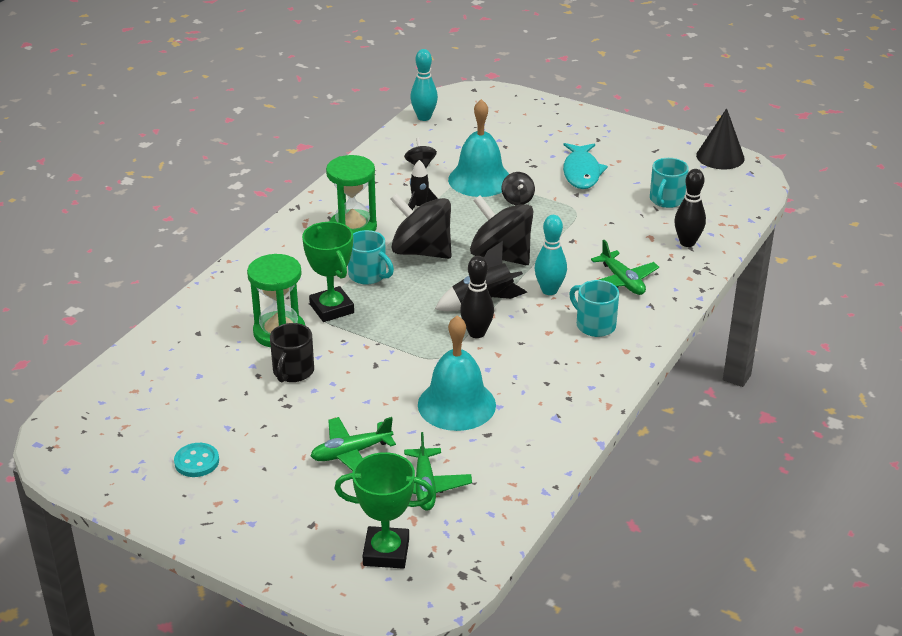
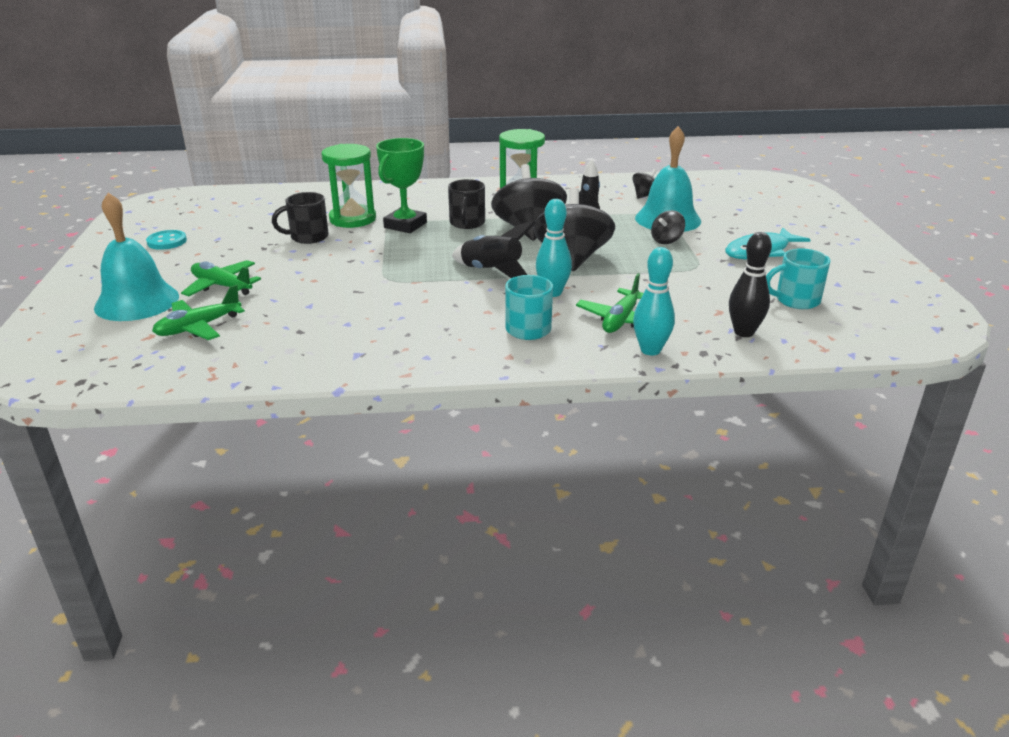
camera: 55 degrees right, 5 degrees down
(368, 275) = (467, 223): turquoise mug -> black mug
(386, 552) = (94, 339): green trophy -> none
(424, 117) = (713, 178): turquoise bowling pin -> turquoise bowling pin (650, 350)
(456, 404) = (330, 305): turquoise bell -> turquoise bell (137, 301)
(476, 333) = (444, 283): black bowling pin -> none
(720, 156) = (930, 303): black cone -> none

